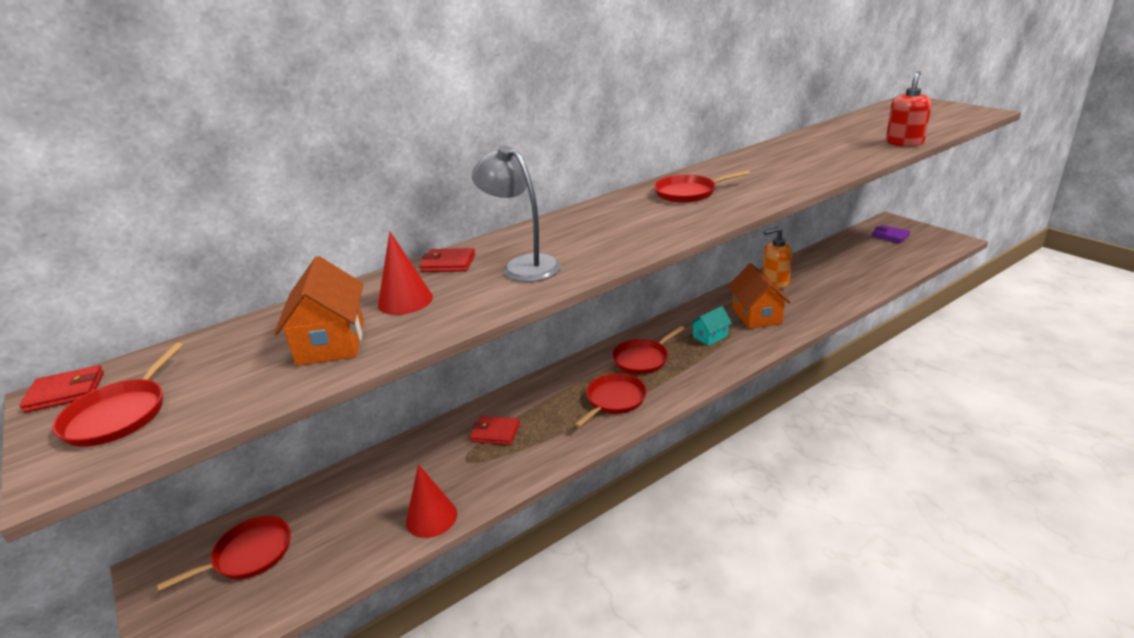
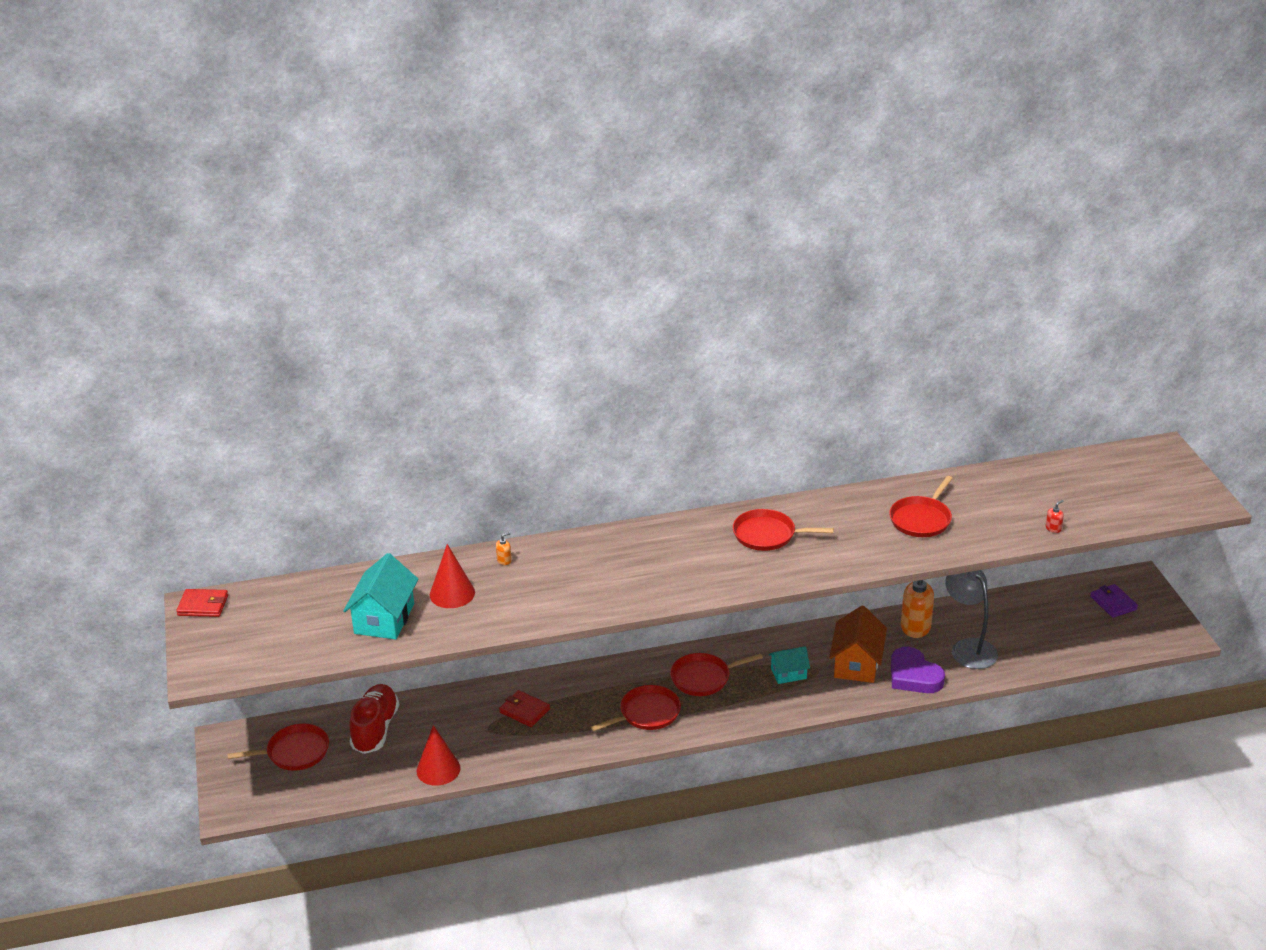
camera: 20 degrees right, 5 degrees up
(120, 415) = (236, 638): red pan -> red pan (921, 519)
(331, 342) = (384, 619): orange house -> turquoise house
(341, 498) = (375, 729): none -> red shoe
(448, 263) = (504, 560): red wallet -> orange soap dispenser
(523, 266) = (560, 584): grey lamp -> grey lamp (968, 648)
(807, 311) = (913, 676): none -> purple heart
(904, 143) = (1053, 528): red soap dispenser -> red soap dispenser, size x0.42

